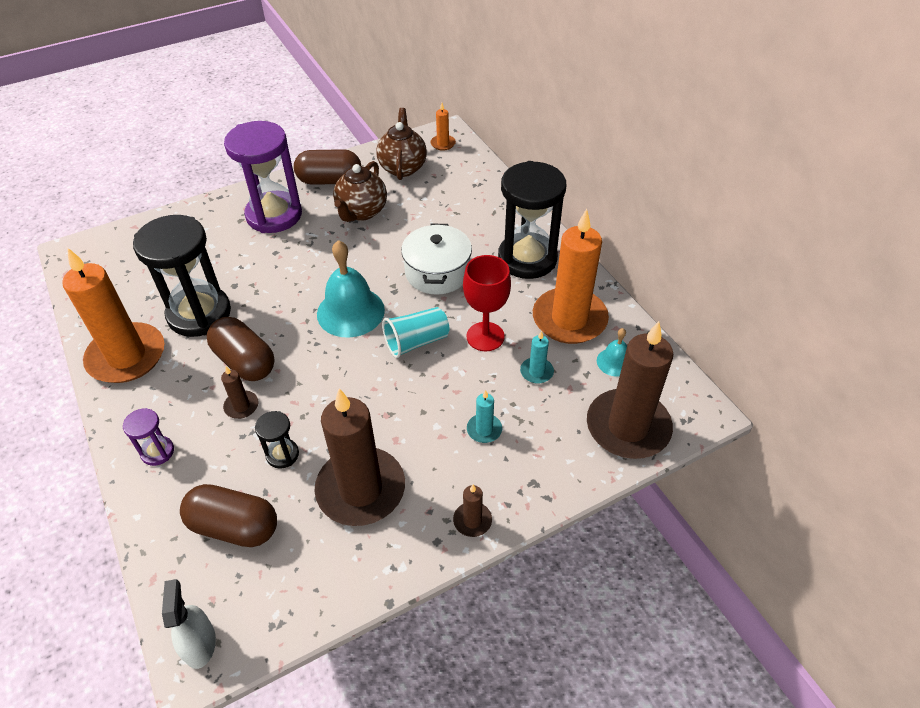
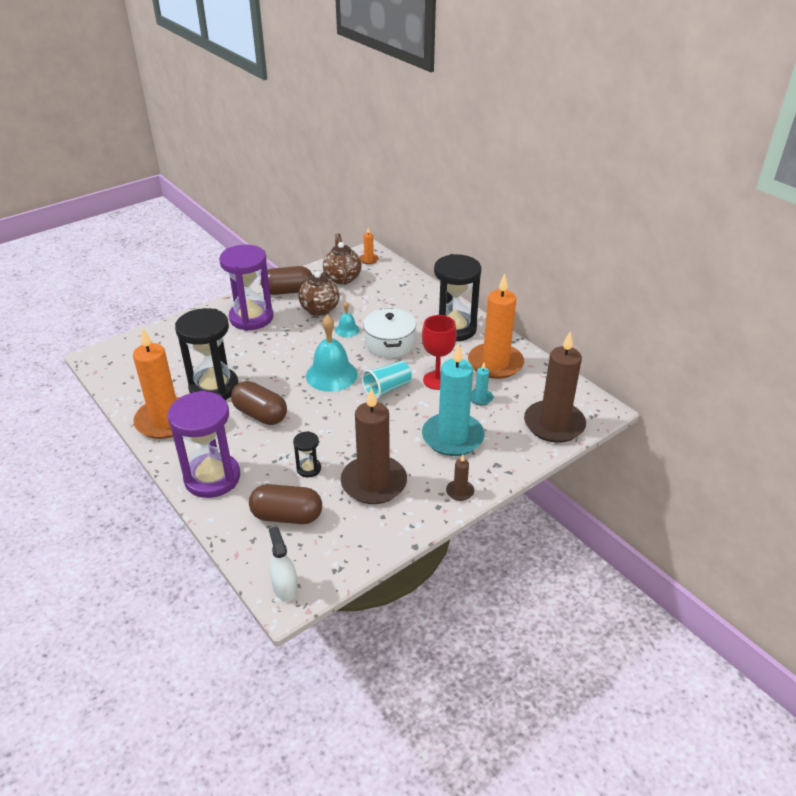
camera: 10 degrees left, 10 degrees down
(157, 452) = (212, 478): purple hourglass -> purple hourglass, size x2.24
(241, 406) = (267, 442): brown candle -> none
(484, 430) = (452, 437): turquoise candle -> turquoise candle, size x2.38
(614, 362) = (534, 386): turquoise bell -> turquoise bell (347, 330)

